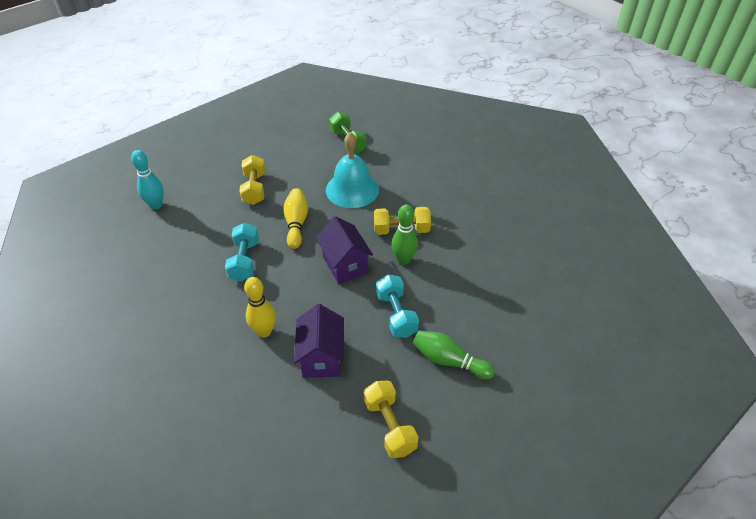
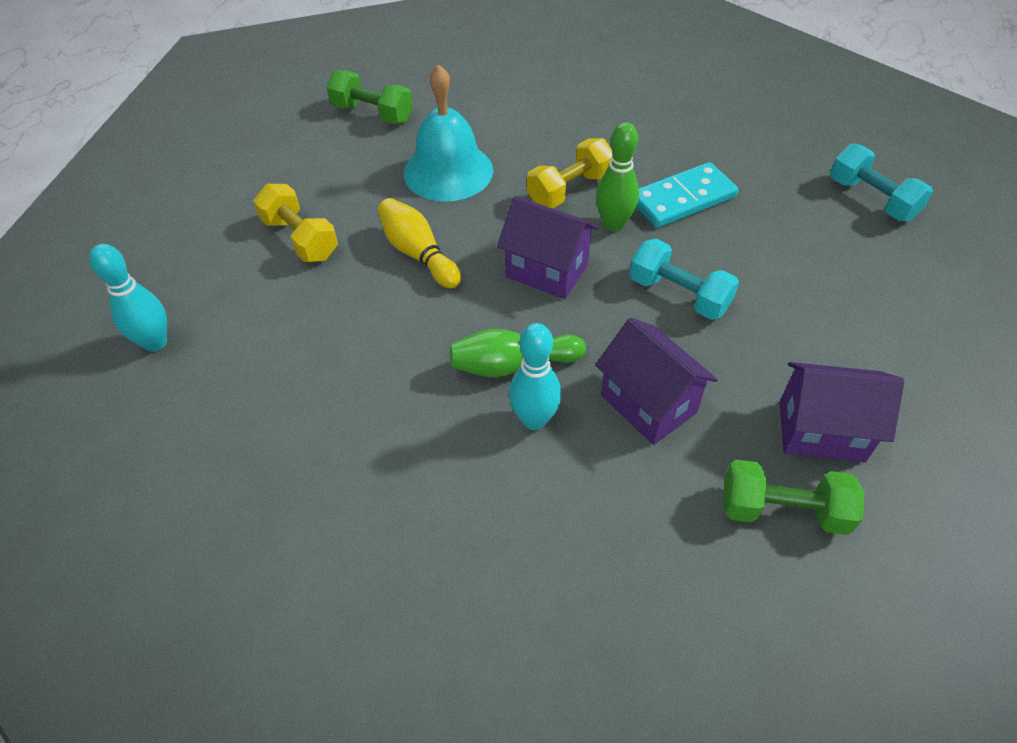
camera: 35 degrees left, 5 degrees up
(244, 261) = (397, 343): turquoise dumbbell -> turquoise dumbbell (872, 199)
(264, 331) = (534, 420): yellow bowling pin -> turquoise bowling pin
(327, 448) = (783, 510): none -> green dumbbell
(389, 426) = (821, 431): yellow dumbbell -> purple house
(449, 361) = (798, 312): green bowling pin -> green bowling pin (512, 365)
(455, 266) = (683, 199): none -> turquoise domino

